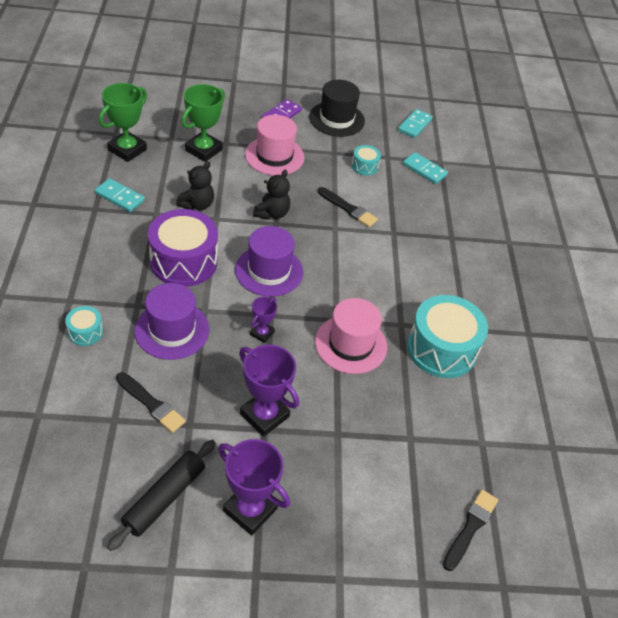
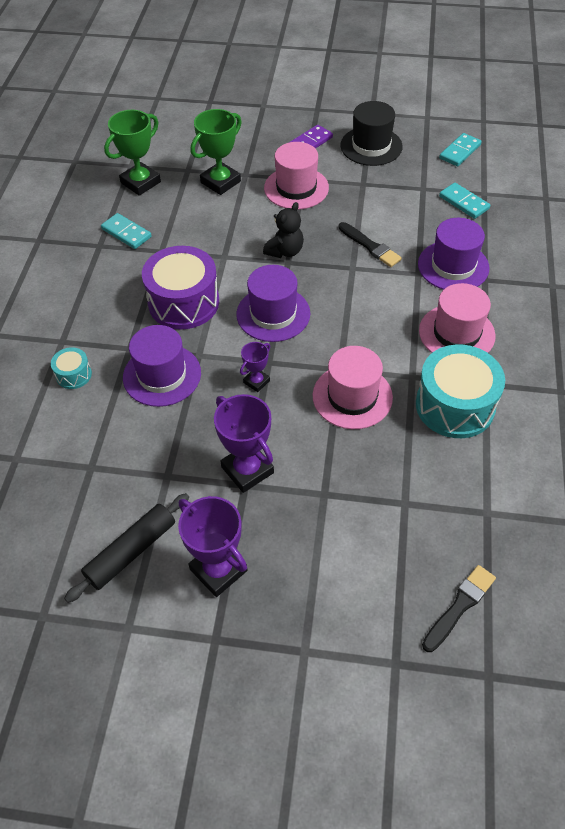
camera: 15 degrees right, 5 degrees up
(151, 404) = (130, 452): black brush -> none
(197, 205) = (206, 241): black teddy bear -> none
(364, 166) = (395, 199): turquoise drum -> none
(423, 226) = (453, 266): none -> purple hat
(434, 285) = (456, 333): none -> pink hat

